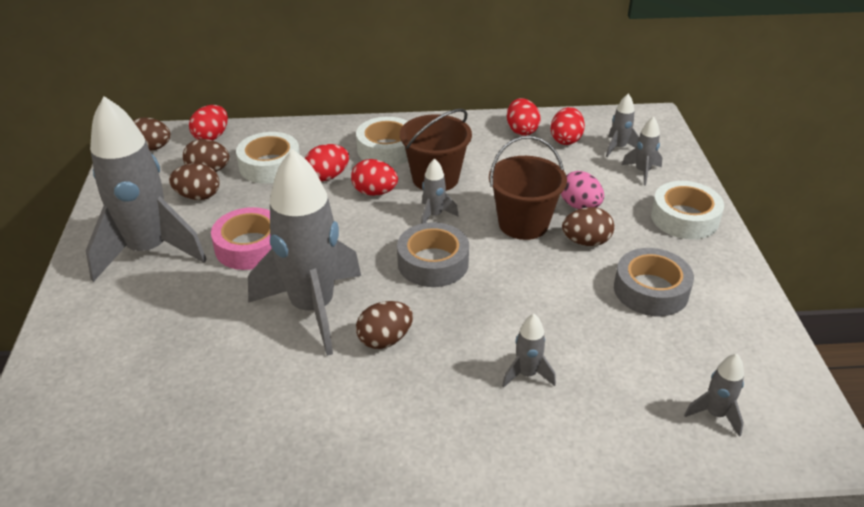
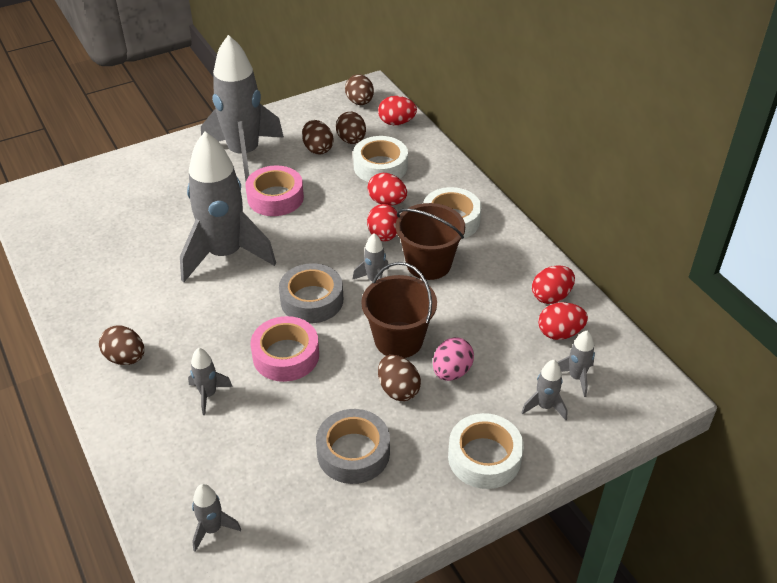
camera: 65 degrees right, 5 degrees up
(385, 339) = (210, 303): brown egg -> brown egg (125, 358)
(501, 301) = (286, 355): none -> pink tape

